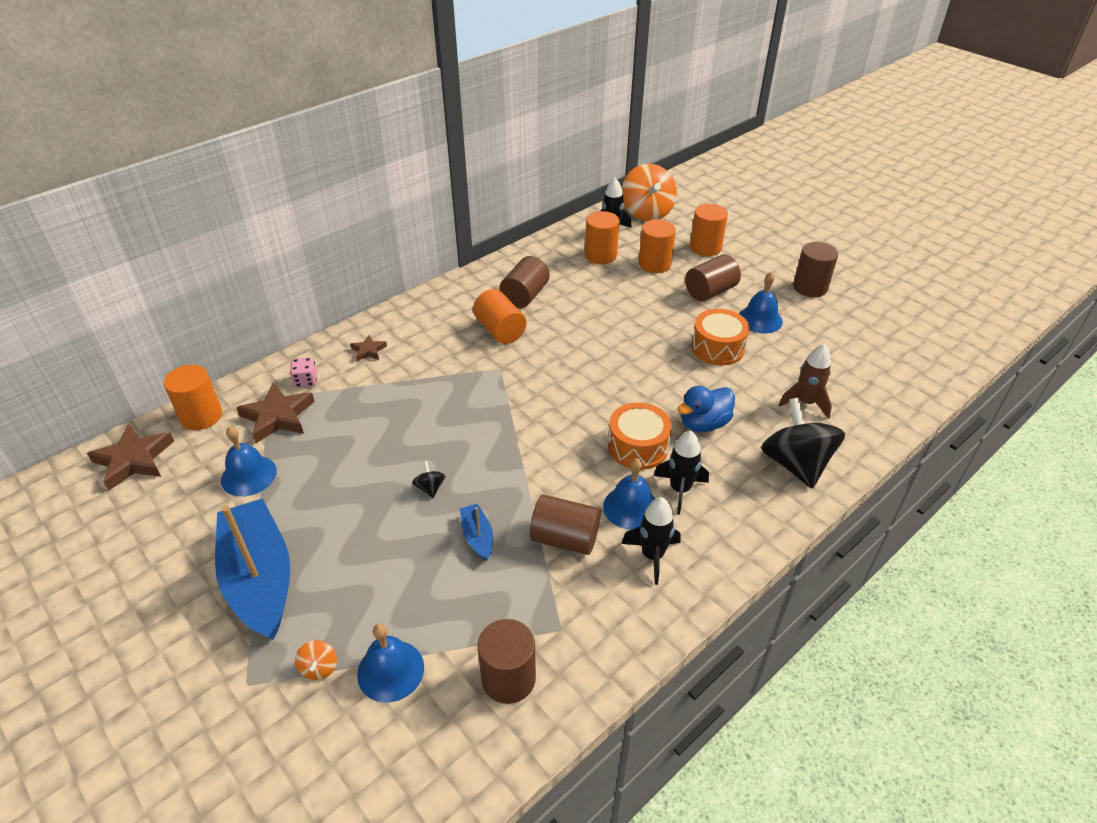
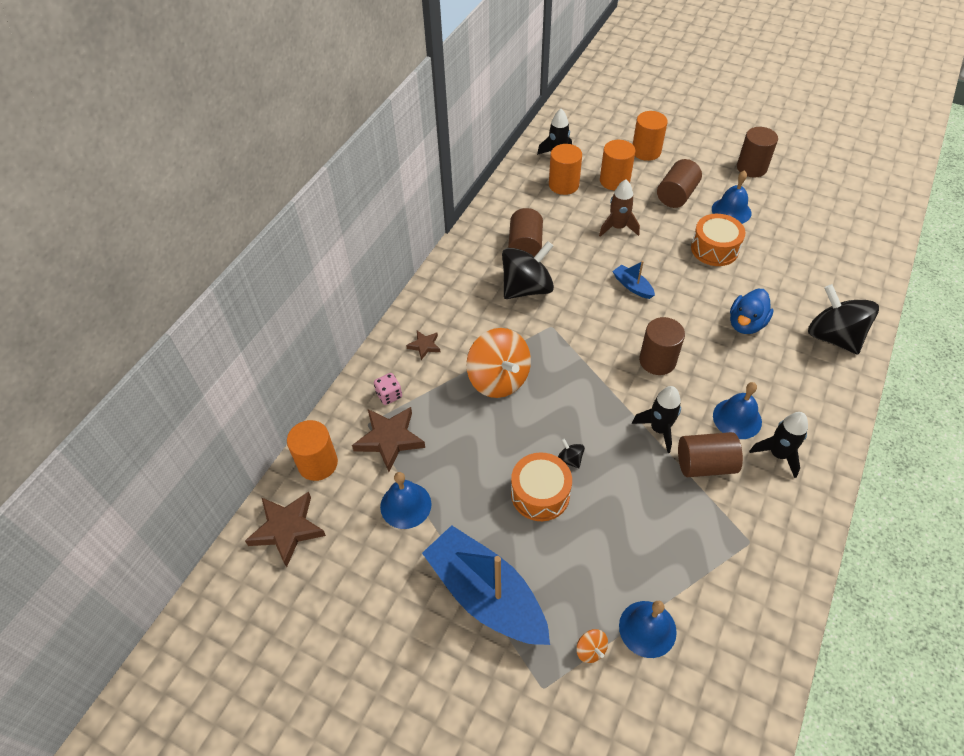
camera: 20 degrees left, 10 degrees up
(477, 537) = (637, 489): blue boat -> blue boat (632, 286)
(500, 330) = (527, 288): orange cylinder -> black spinning top
(508, 678) = (738, 598): brown cylinder -> brown cylinder (657, 360)
(638, 447) = (709, 362): orange drum -> orange drum (540, 494)
(647, 212) = (575, 128): orange spinning top -> orange spinning top (498, 379)
(680, 490) = (763, 390): black rocket -> black rocket (659, 429)
(805, 403) = (809, 279): brown rocket -> brown rocket (618, 227)

